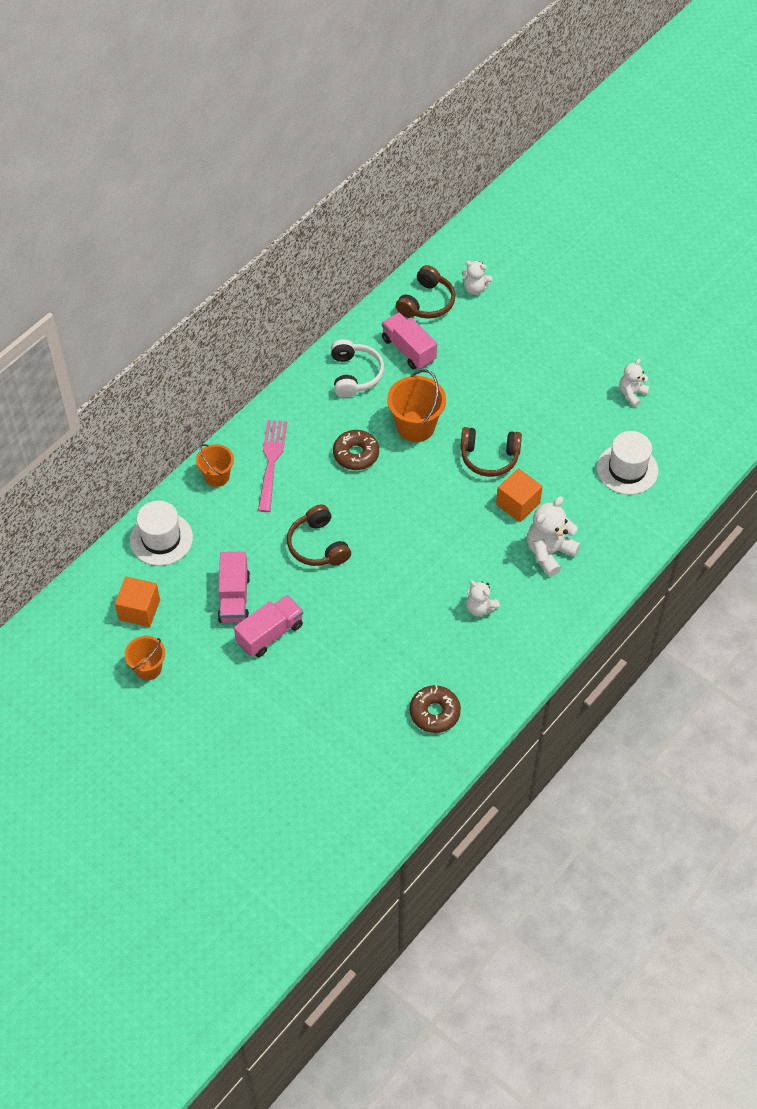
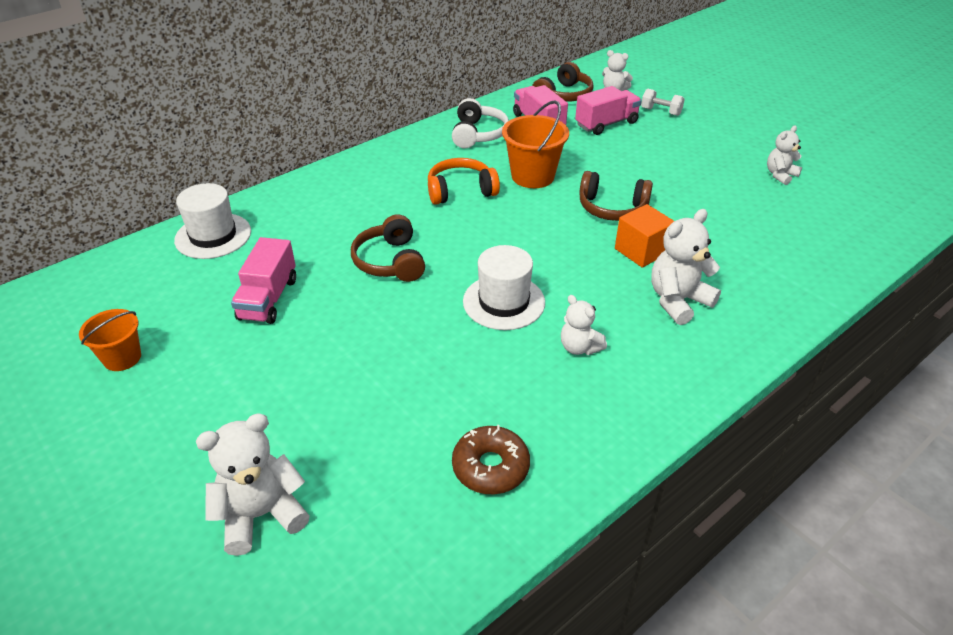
camera: 10 degrees right, 15 degrees down
(139, 610) = (149, 297): orange cube -> none
(217, 476) = (302, 192): orange bucket -> none
(270, 634) = (295, 341): pink truck -> pink truck (606, 124)
(271, 461) = (366, 187): pink fork -> none
(298, 768) = (261, 515): none -> white teddy bear
(356, 454) = (460, 191): brown donut -> orange headphones
(523, 316) = (661, 111): none -> white dumbbell
(627, 469) = (778, 235): white hat -> white hat (504, 302)

